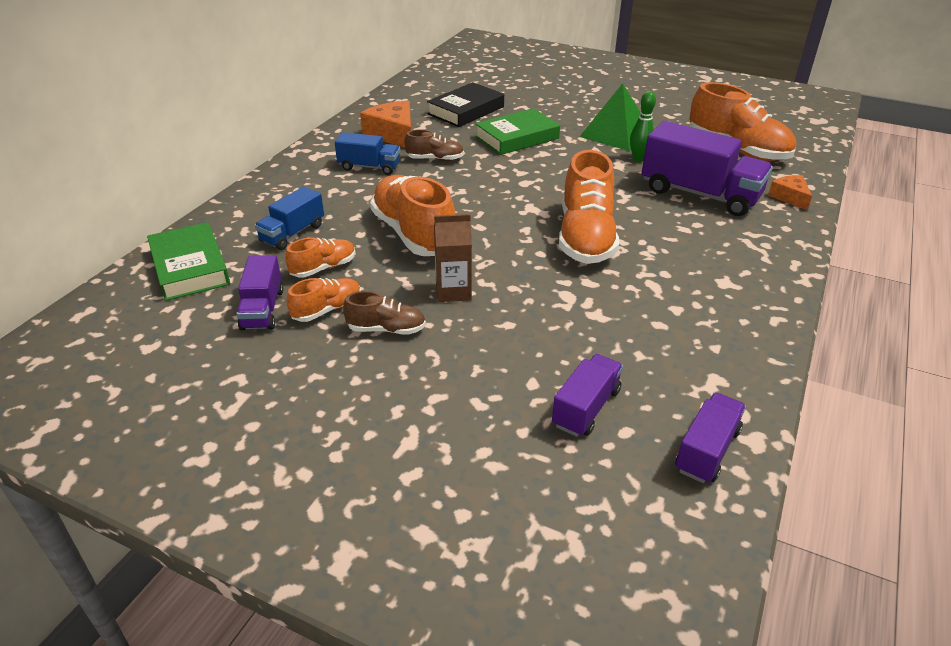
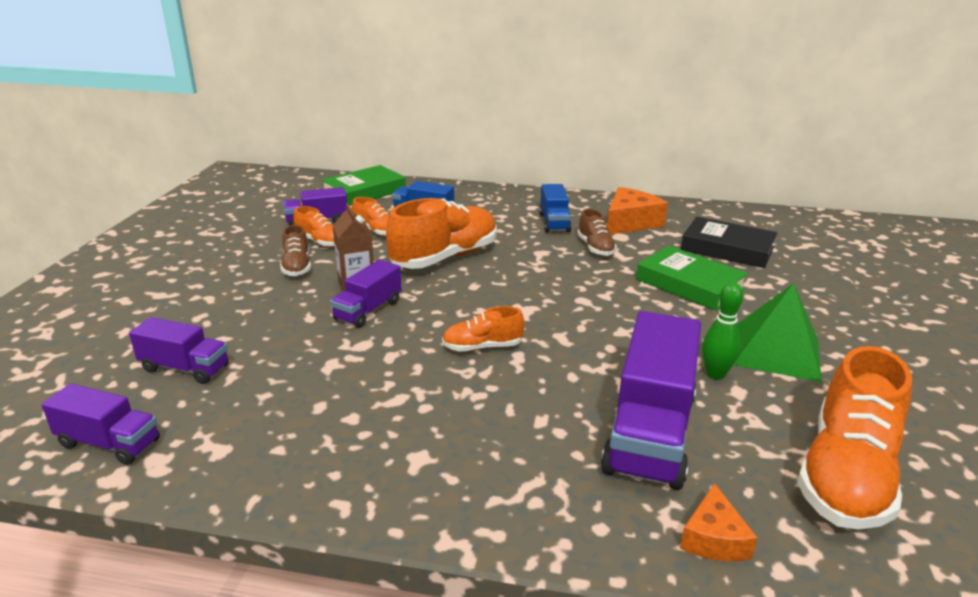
camera: 75 degrees right, 10 degrees down
(505, 288) = (368, 310): none -> purple truck
(585, 237) = (482, 347): orange shoe -> orange shoe, size x0.50
(790, 197) = (713, 538): orange cheese -> orange cheese turned 135 degrees clockwise

